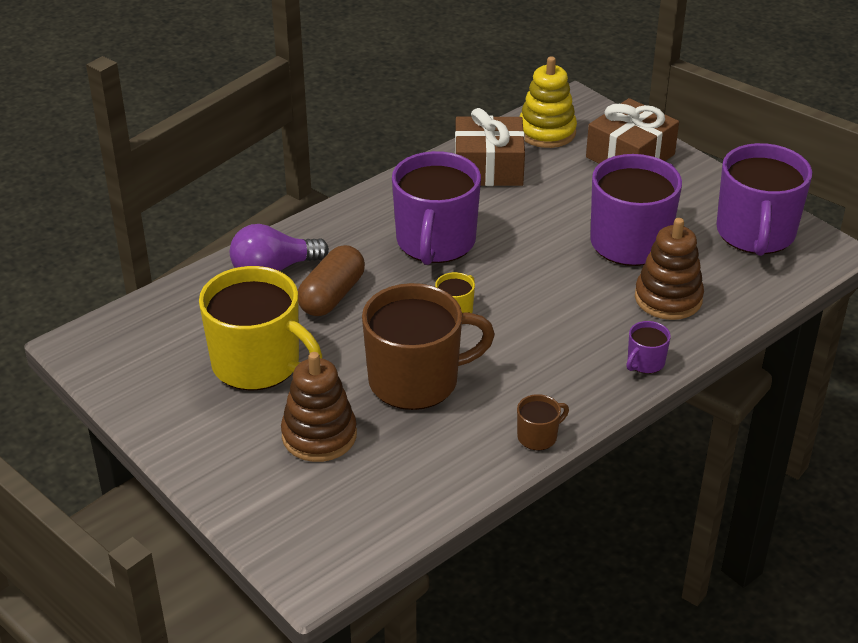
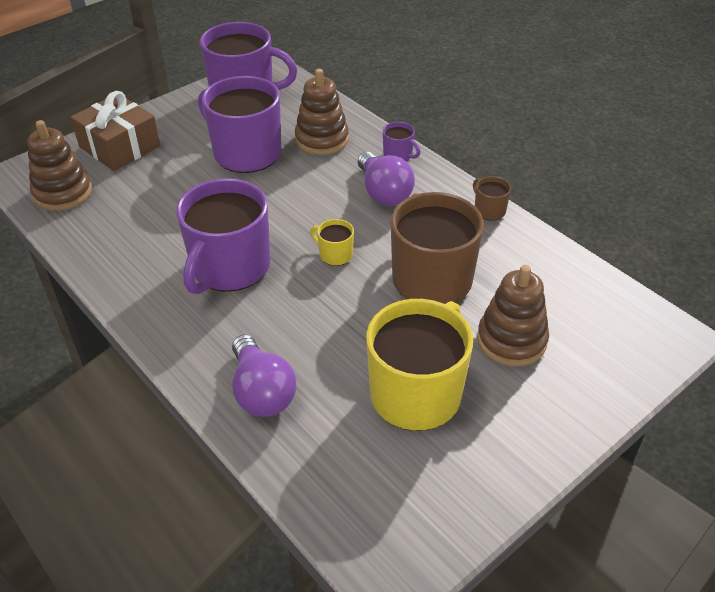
camera: 90 degrees left, 5 degrees up
(332, 296) = (309, 341): brown capsule -> none
(435, 242) = (230, 268): purple mug -> purple mug turned 105 degrees clockwise
(488, 167) = (112, 231): brown gift -> none
(546, 132) = (63, 193): yellow stacking toy -> brown stacking toy
(566, 348) = (383, 192): none -> purple light bulb

